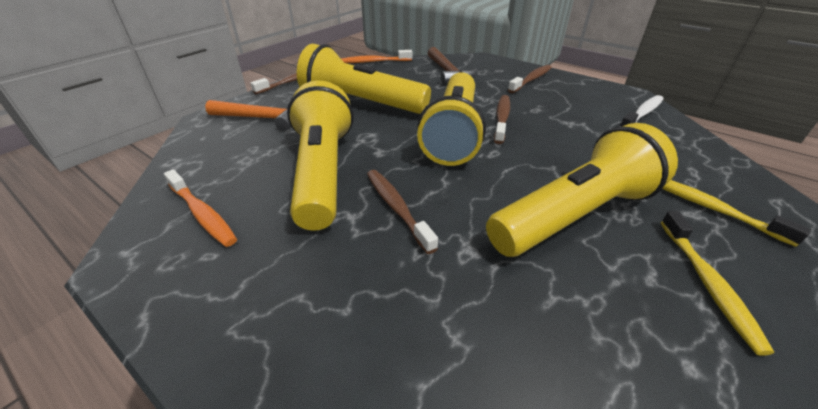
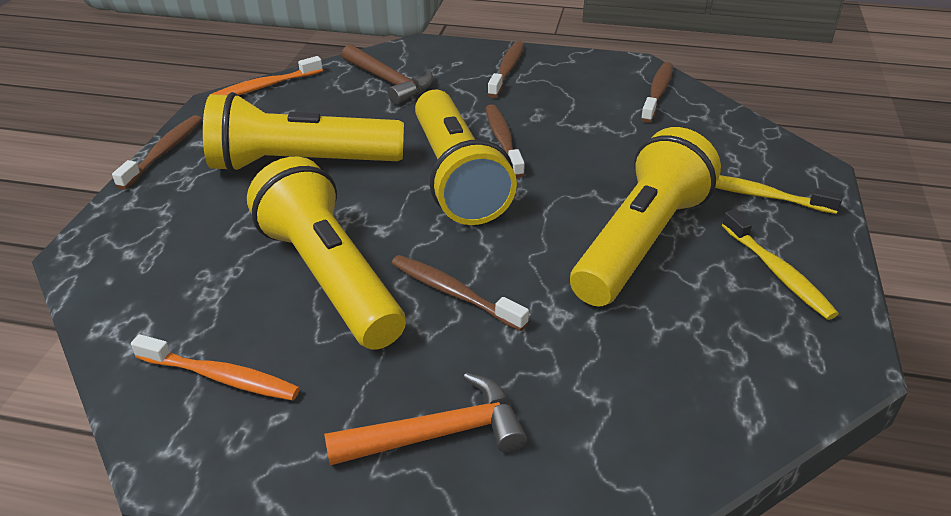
camera: 25 degrees left, 0 degrees up
(262, 118) = (172, 226): orange hammer -> orange hammer (437, 434)
(642, 114) = (657, 92): white toothbrush -> brown toothbrush

